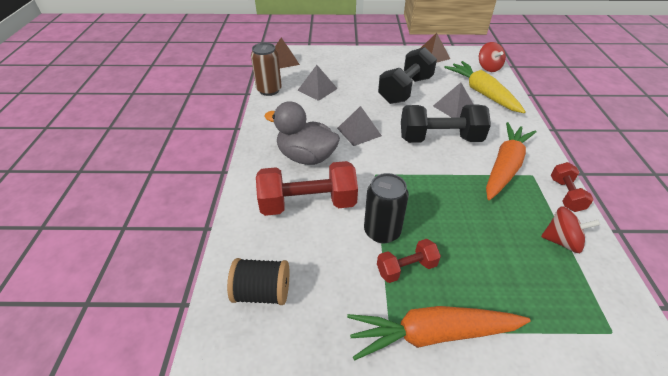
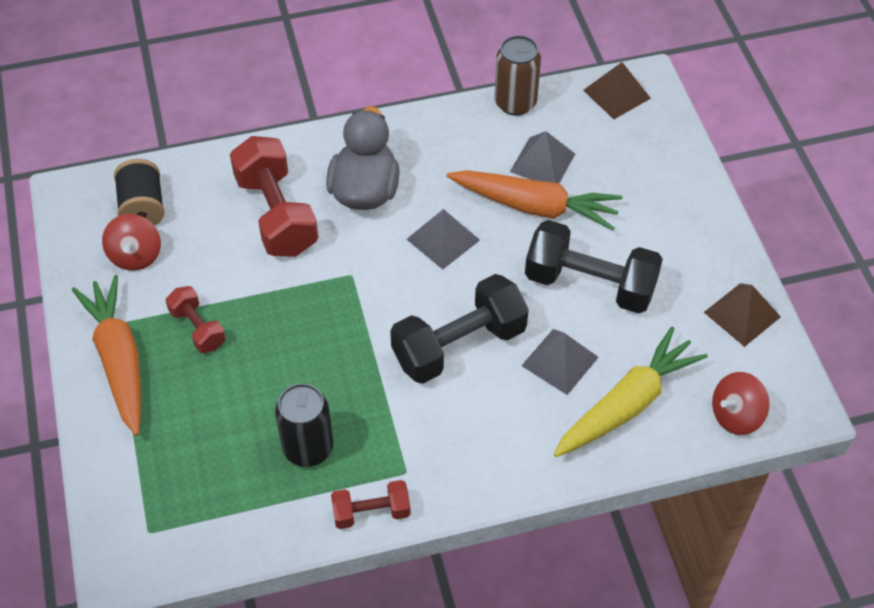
camera: 75 degrees right, 10 degrees up
(382, 231) = (248, 297): black can -> black can (308, 448)
(440, 139) = (459, 345): black dumbbell -> black dumbbell turned 75 degrees clockwise
(505, 167) = (414, 435): orange carrot -> orange carrot (535, 206)
(561, 241) = (276, 496): red spinning top -> red spinning top (135, 255)

